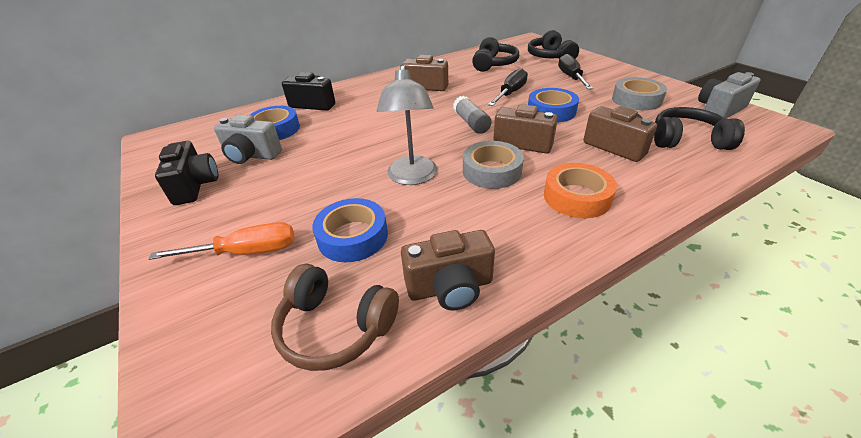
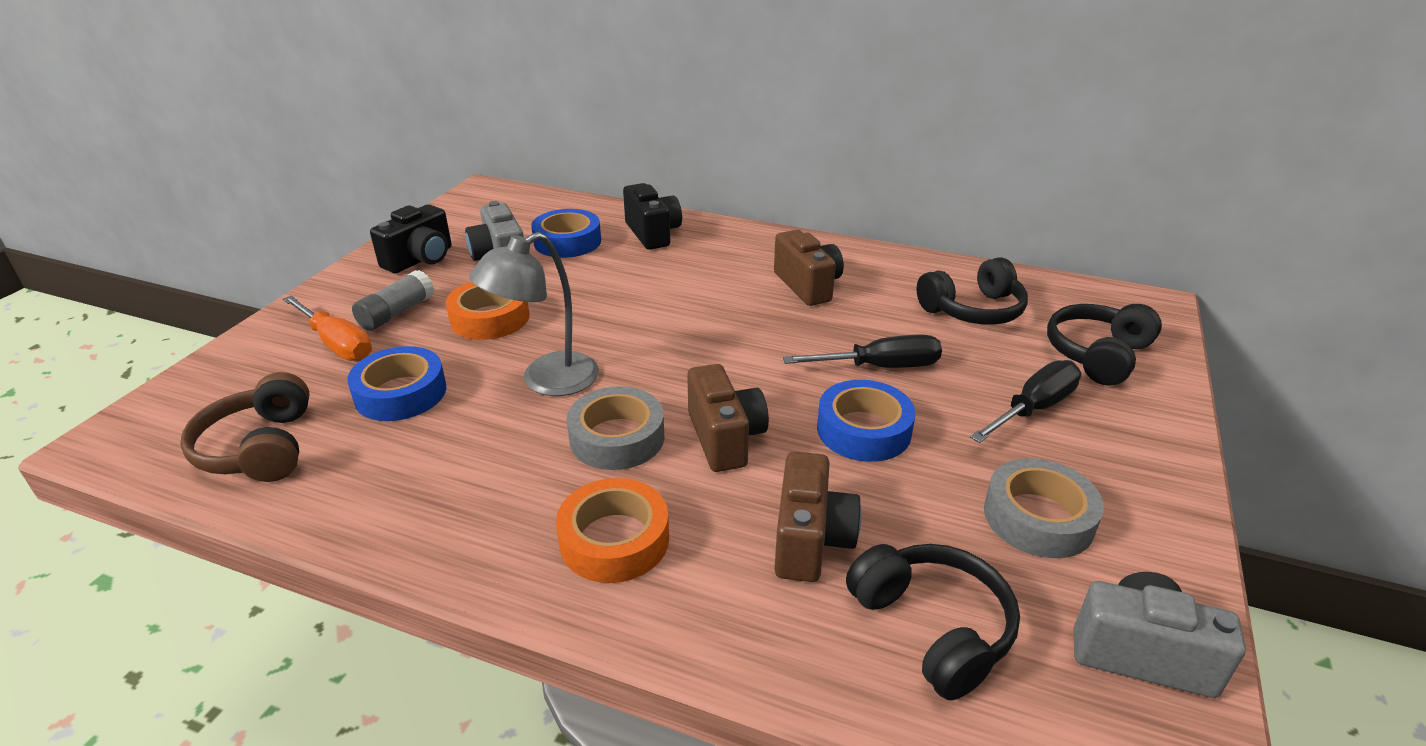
camera: 50 degrees right, 5 degrees down
(316, 178) = (490, 318): none -> orange tape
(450, 287) = (354, 497): brown camera -> none
(471, 123) = (735, 369): grey glue stick -> grey glue stick (396, 313)

